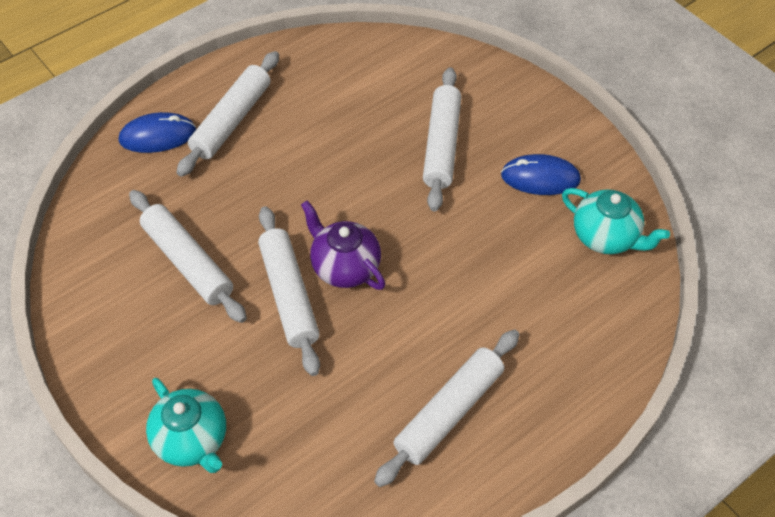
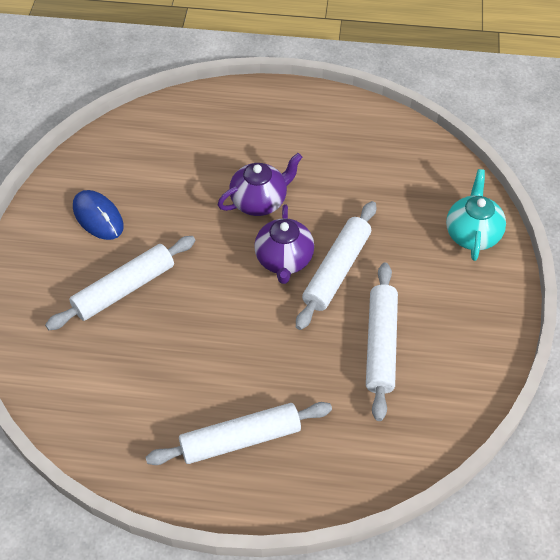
camera: 135 degrees left, 0 degrees up
(158, 136) = (309, 475): blue mouse -> none
(429, 302) = (260, 201): none -> purple teapot
(449, 412) = (317, 144): white rolling pin -> none
(606, 237) = (115, 156): turquoise teapot -> none

